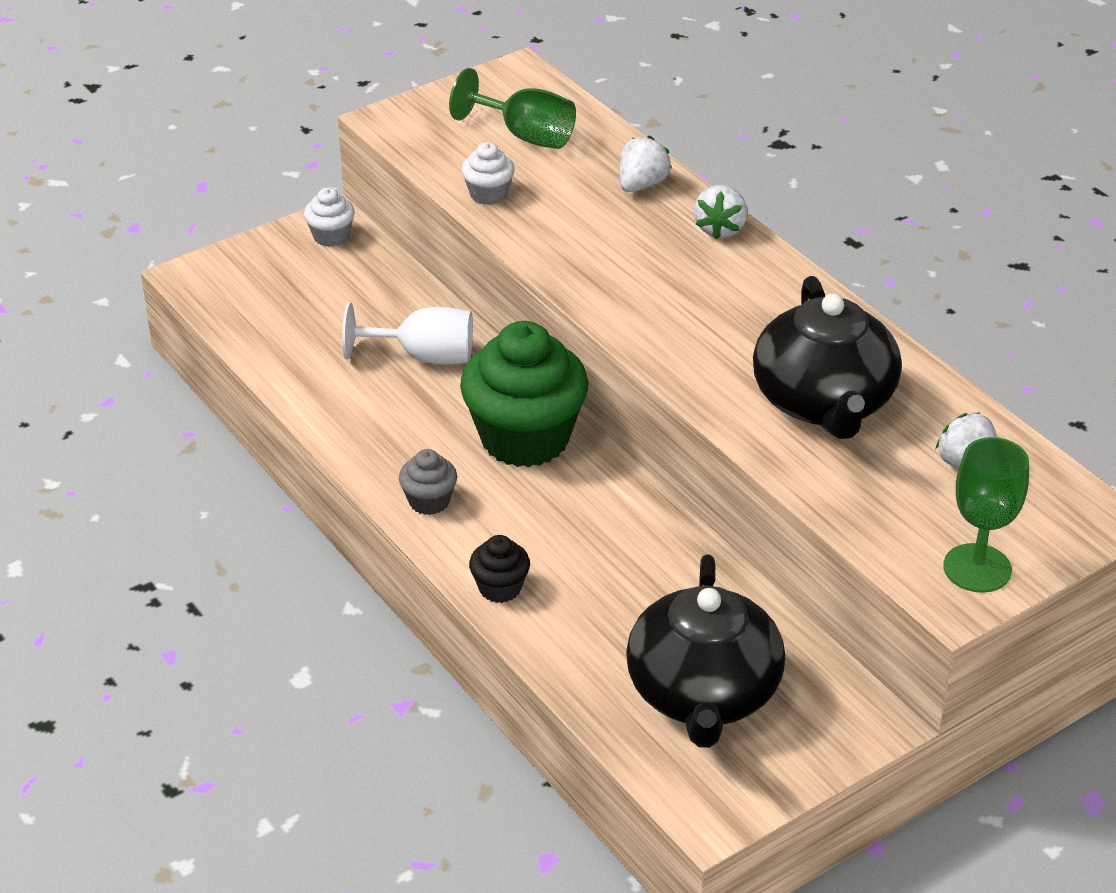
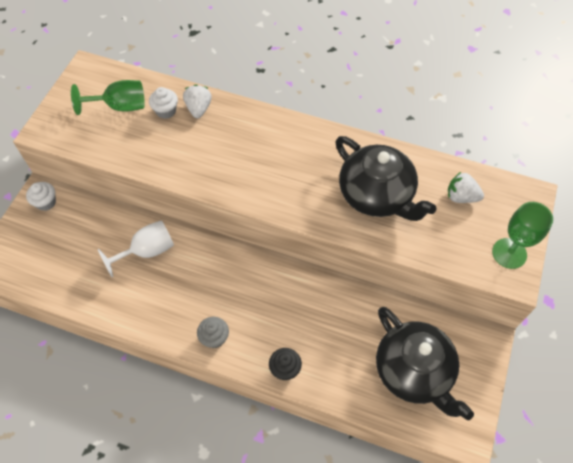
camera: 35 degrees left, 20 degrees up
(488, 194) = (129, 153): white cupcake -> white cupcake (166, 111)
(525, 438) = (230, 272): green cupcake -> none
(720, 229) = (254, 117): white strawberry -> none

